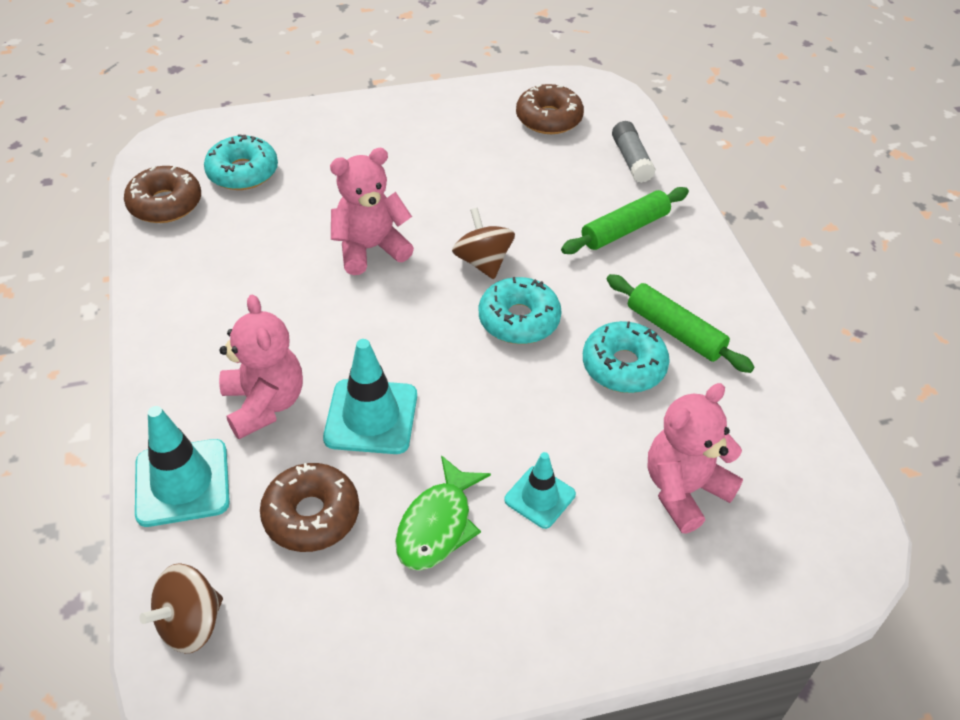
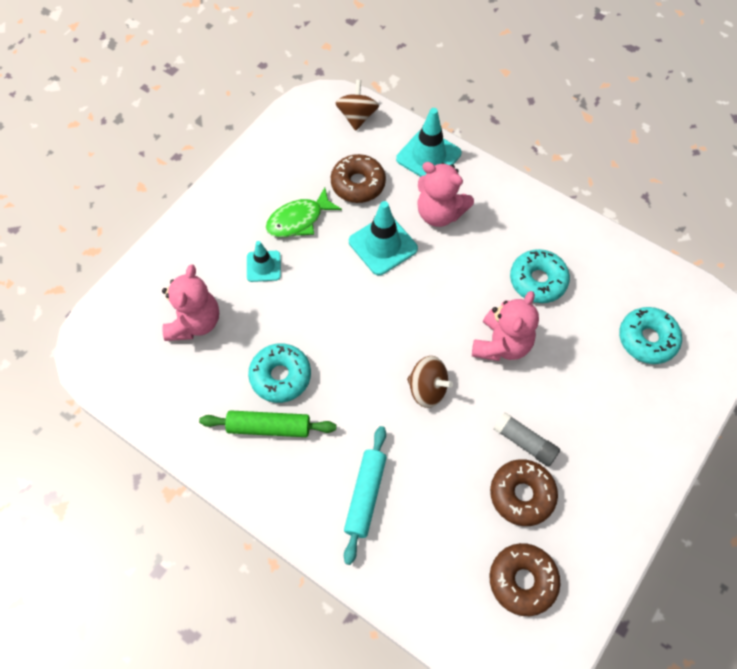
camera: 140 degrees right, 15 degrees up
(165, 204) = (652, 280): brown donut -> brown donut (522, 495)
(438, 525) = (299, 220): green fish -> green fish turned 105 degrees counterclockwise
(519, 320) = (366, 362): turquoise donut -> turquoise donut (537, 281)
(624, 229) = (365, 495): green rolling pin -> turquoise rolling pin
(631, 160) = (420, 582): grey glue stick -> grey glue stick (525, 442)

